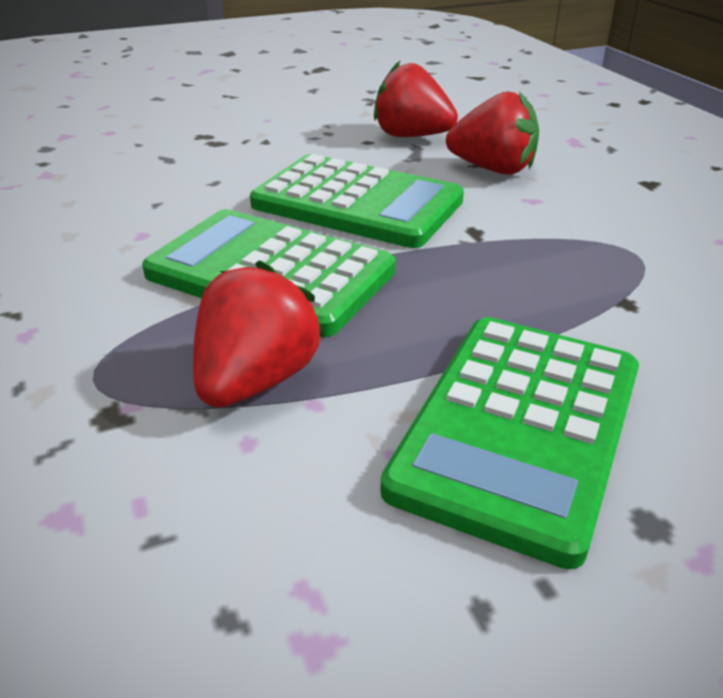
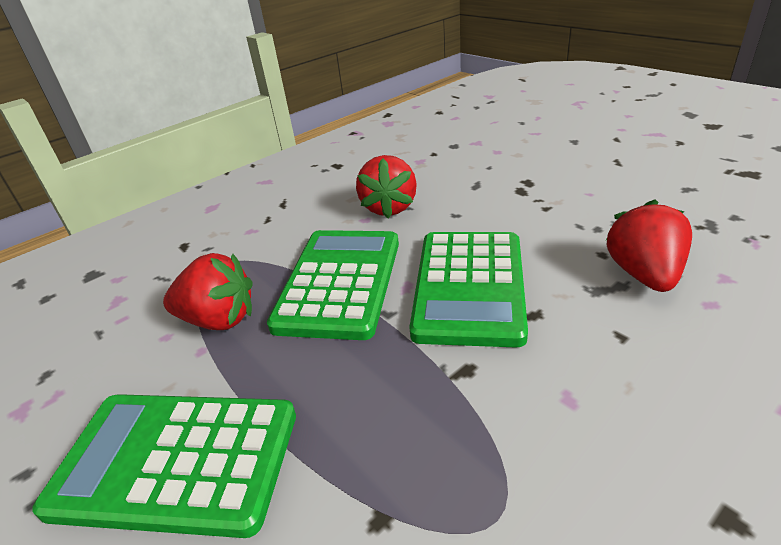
camera: 75 degrees right, 0 degrees up
(492, 169) = (618, 350): red strawberry -> red strawberry (389, 207)

